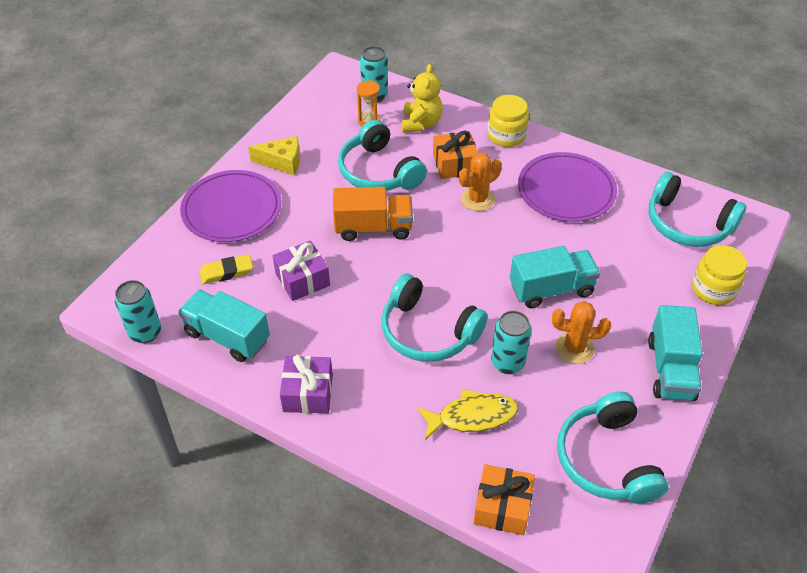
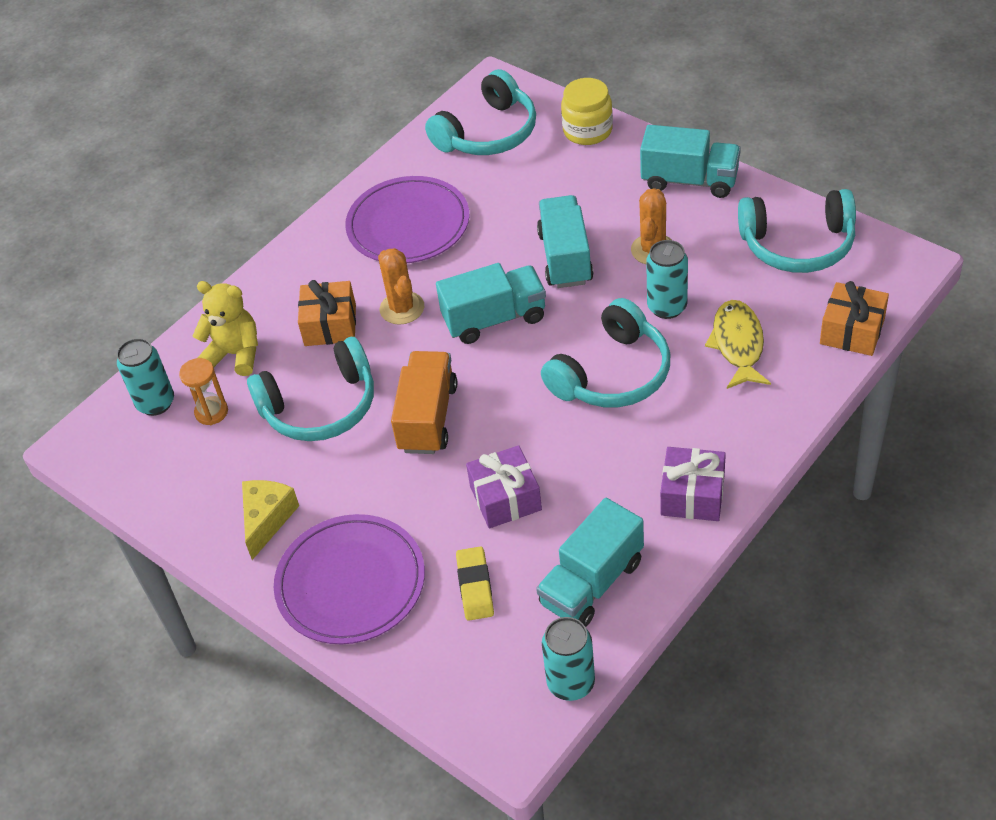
camera: 75 degrees left, 0 degrees up
(475, 253) = (494, 319): none -> turquoise truck
(506, 135) = (291, 268): yellow jar -> none

